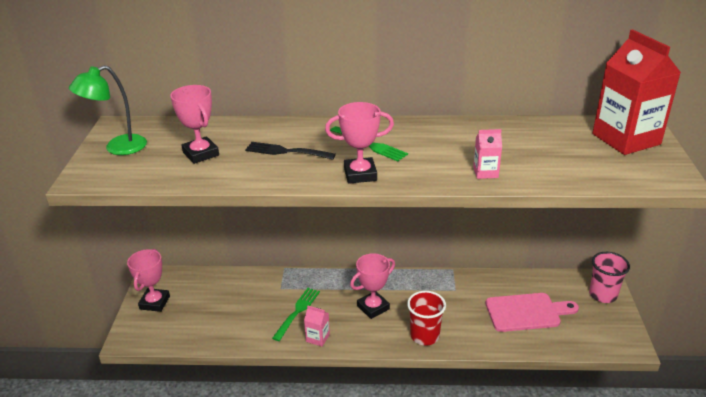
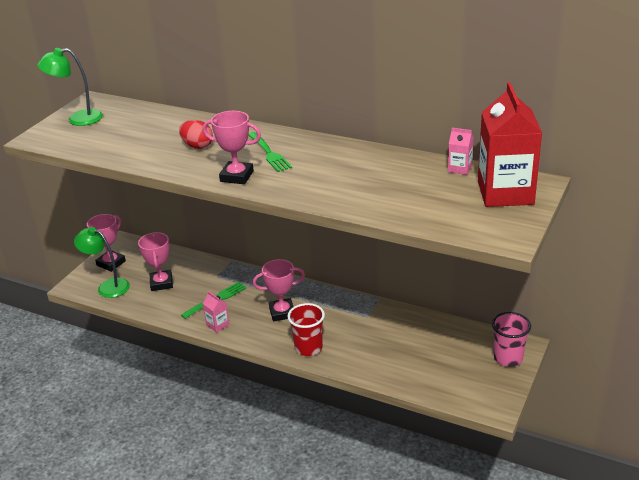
camera: 25 degrees right, 0 degrees up
(168, 329) = (108, 286): none -> green lamp
(200, 154) = (132, 135): pink trophy -> pink trophy (161, 283)
(286, 151) = (197, 146): black fork -> red egg
(485, 172) = (341, 196): pink carton -> pink carton (459, 168)
(526, 312) = (418, 353): pink cutting board -> none

